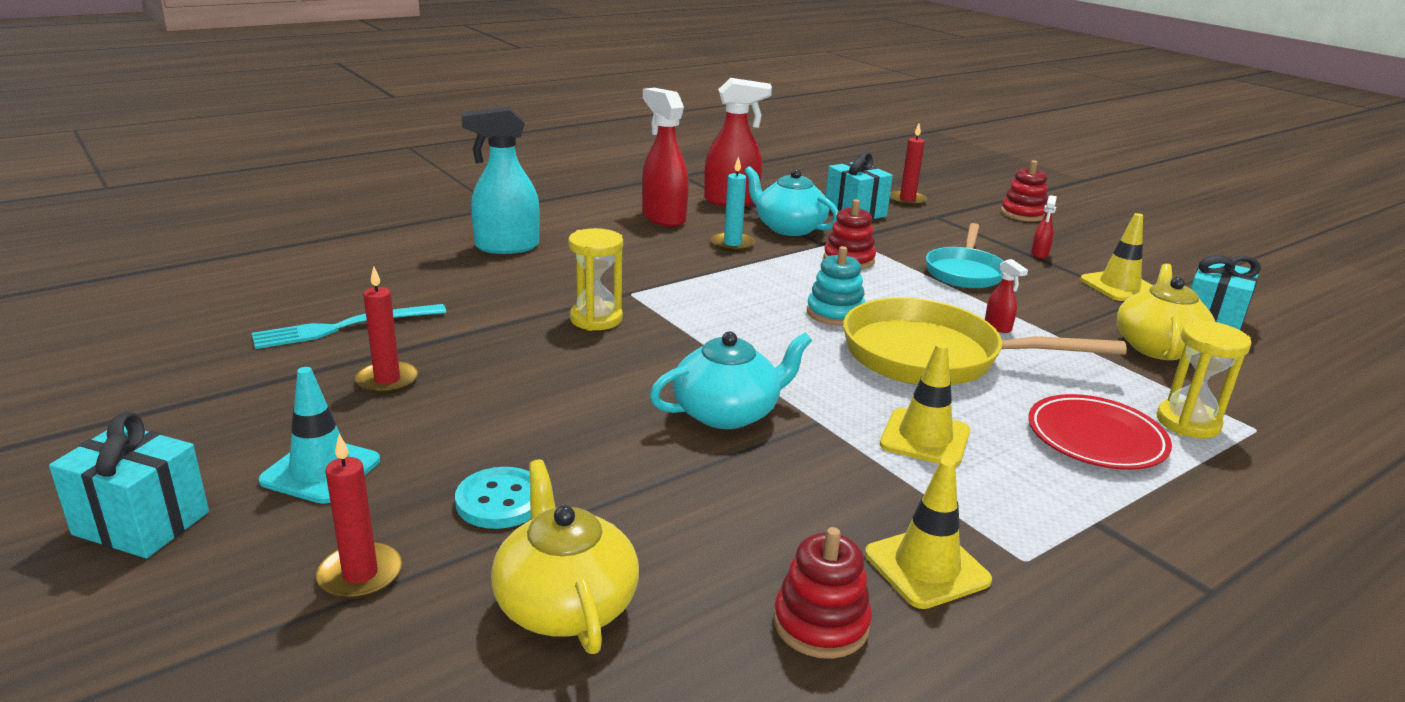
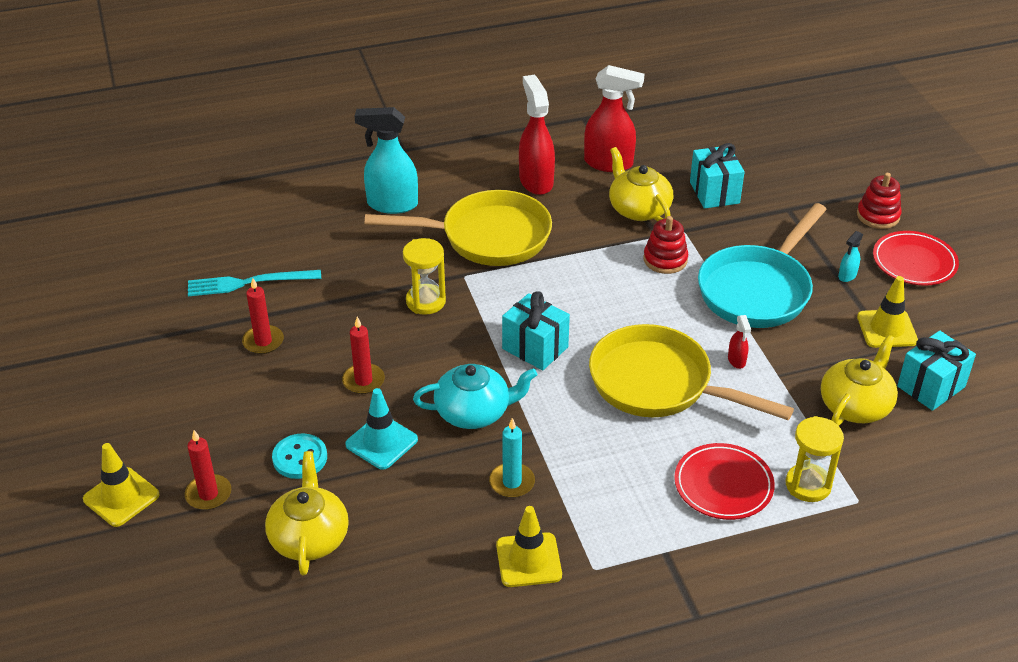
camera: 20 degrees right, 15 degrees up
(141, 523) = (104, 434): turquoise gift -> turquoise gift (535, 348)
(321, 470) = (205, 413): turquoise traffic cone -> turquoise traffic cone (381, 442)
(637, 261) = (487, 237): none -> yellow pan
(732, 244) = (576, 225): turquoise candle -> turquoise candle (512, 482)
(789, 228) = (638, 209): turquoise teapot -> yellow teapot
(821, 624) = (442, 582): red stacking toy -> none
(835, 313) = (612, 323): turquoise stacking toy -> none
(907, 200) = (776, 181): red candle -> red candle (363, 381)
(925, 438) = (597, 461): yellow traffic cone -> yellow traffic cone (121, 497)
(964, 272) = (758, 290): turquoise pan -> turquoise pan, size x1.62
(1039, 254) = (847, 276): red spray bottle -> turquoise spray bottle
(1090, 239) = (914, 262): none -> red plate

